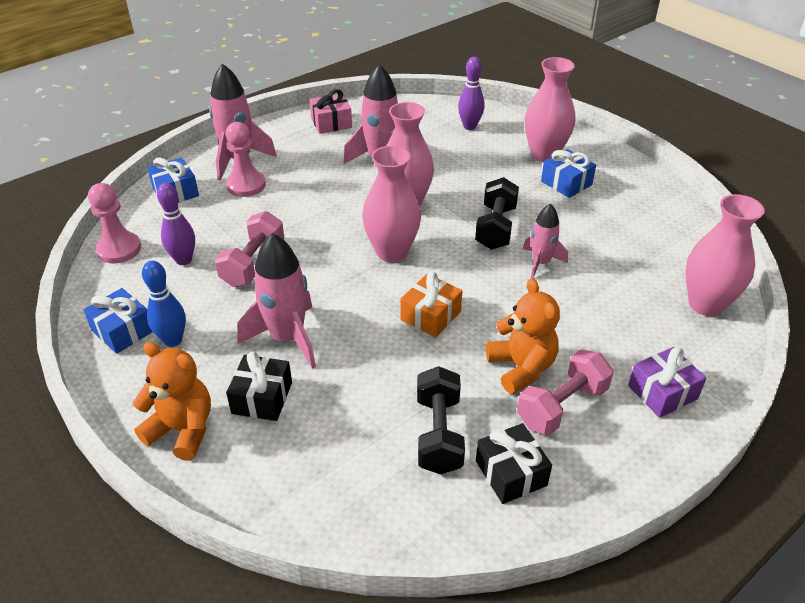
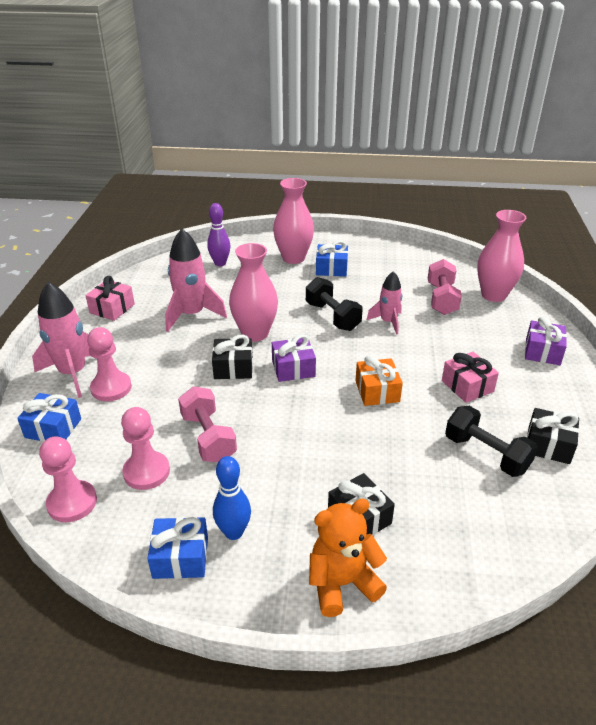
camera: 45 degrees left, 5 degrees down
(183, 260) = (146, 472): purple bowling pin -> pink pawn
(287, 338) = (313, 468): pink rocket -> none
(348, 222) = (233, 368): none -> black gift
(392, 252) = (293, 368): pink vase -> purple gift
(521, 368) = (467, 386): orange teddy bear -> pink gift
(561, 406) = (515, 392): pink dumbbell -> pink dumbbell (441, 299)

